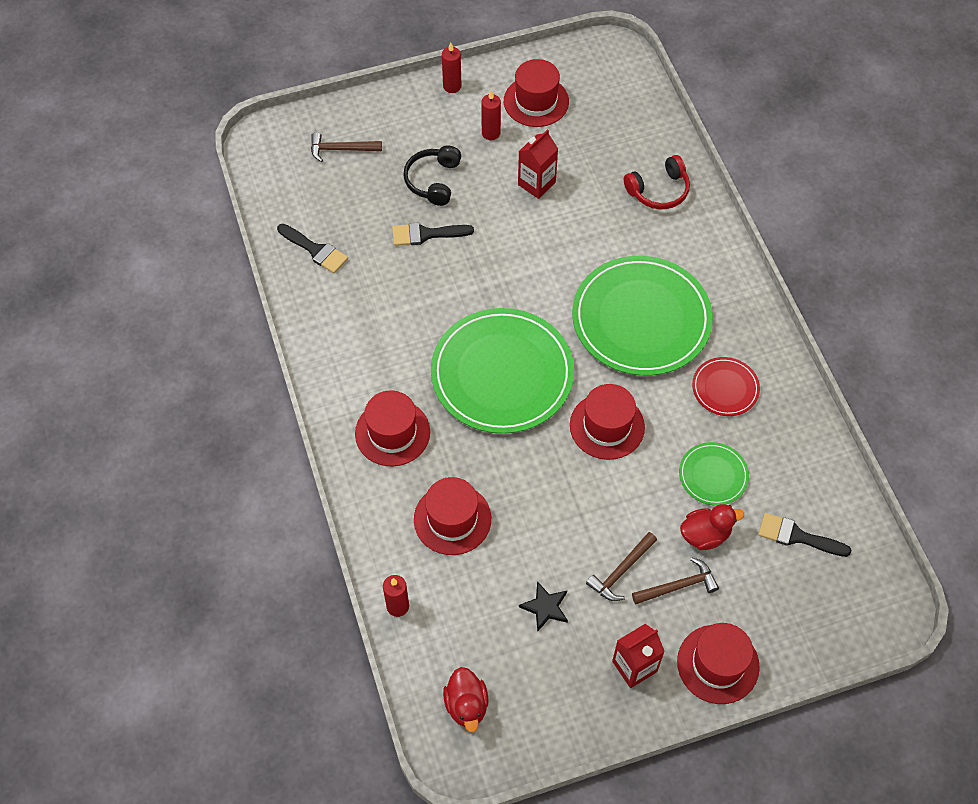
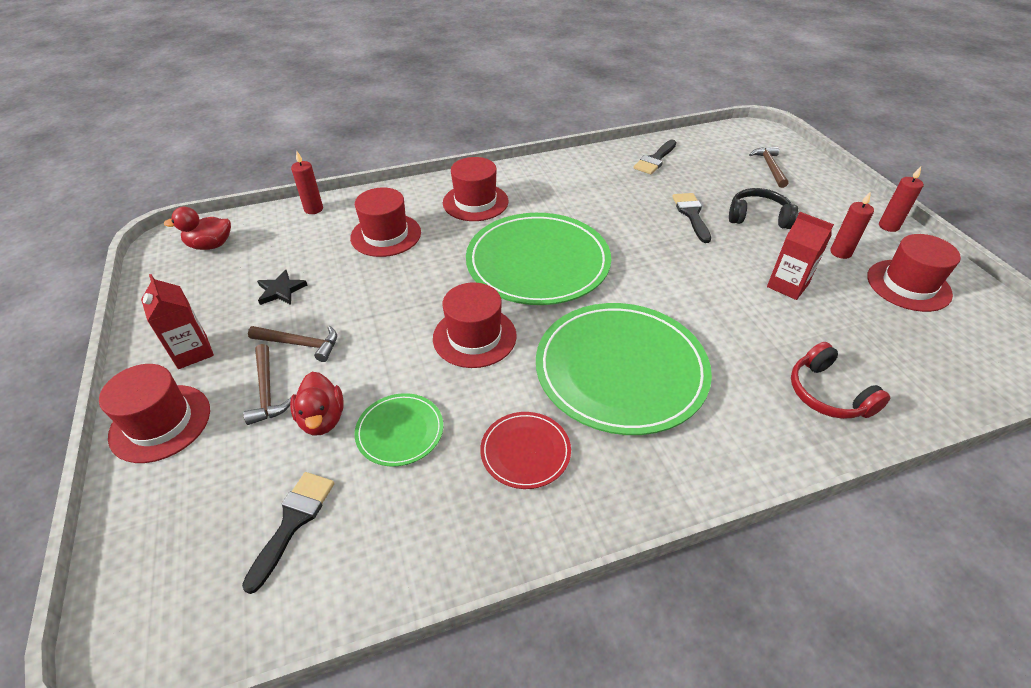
camera: 90 degrees right, 15 degrees down
(621, 571) = (300, 344): brown hammer -> brown hammer turned 150 degrees clockwise

